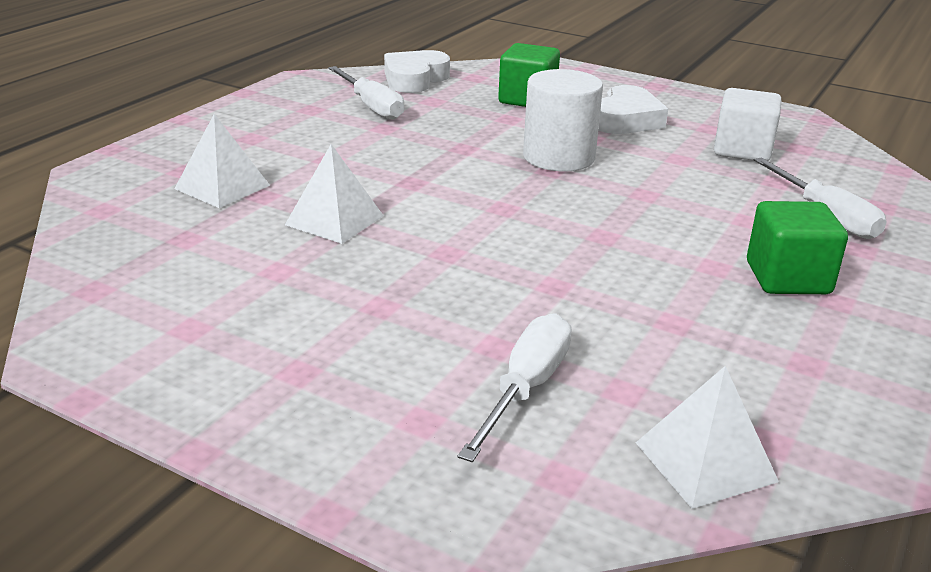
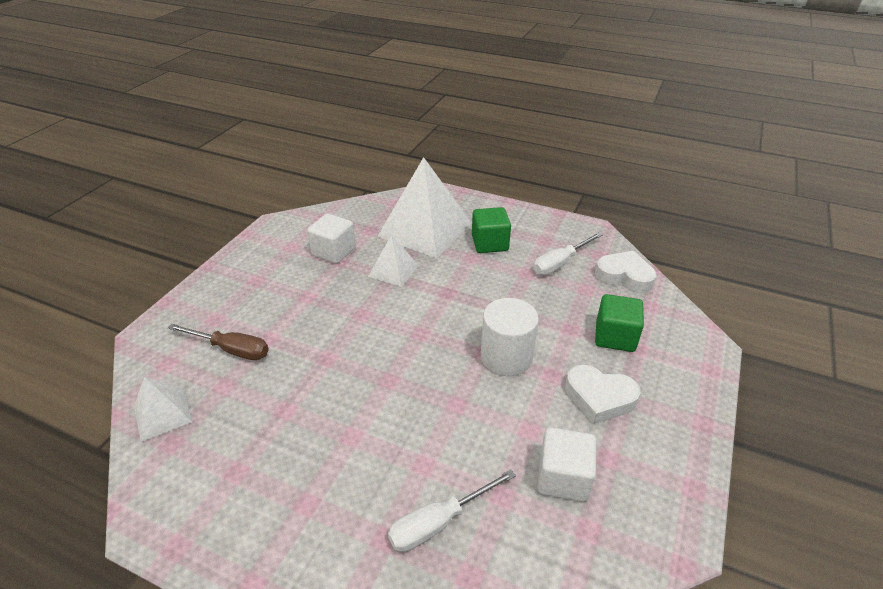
camera: 85 degrees right, 10 degrees up
(222, 187) = (425, 229): white pyramid -> white pyramid, size x2.00
(241, 276) = (334, 252): none -> white cube
(525, 388) = (231, 349): white screwdriver -> brown screwdriver
(788, 278) = (336, 477): green cube -> green cube (490, 243)

